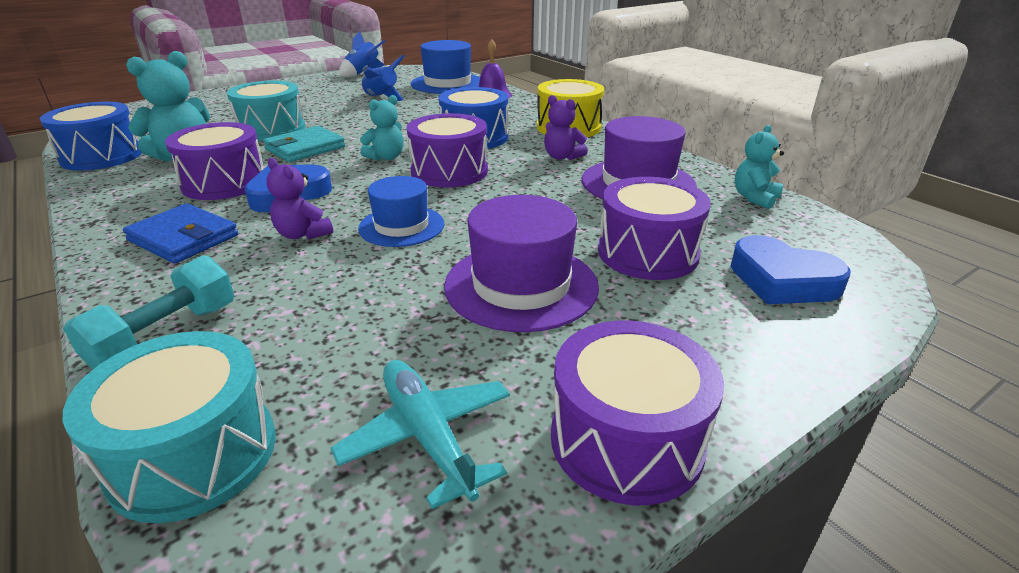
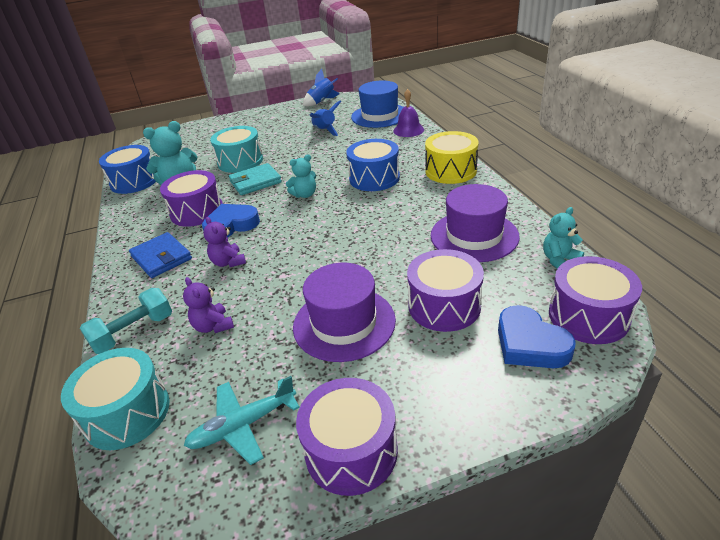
camera: 20 degrees right, 5 degrees up
(401, 226) = (290, 261): blue hat -> none
(428, 436) = (243, 425): turquoise plane -> turquoise plane turned 105 degrees counterclockwise
(449, 171) = (342, 212): purple drum -> purple drum (588, 316)
(562, 157) = (430, 203): purple teddy bear -> purple teddy bear (213, 326)

